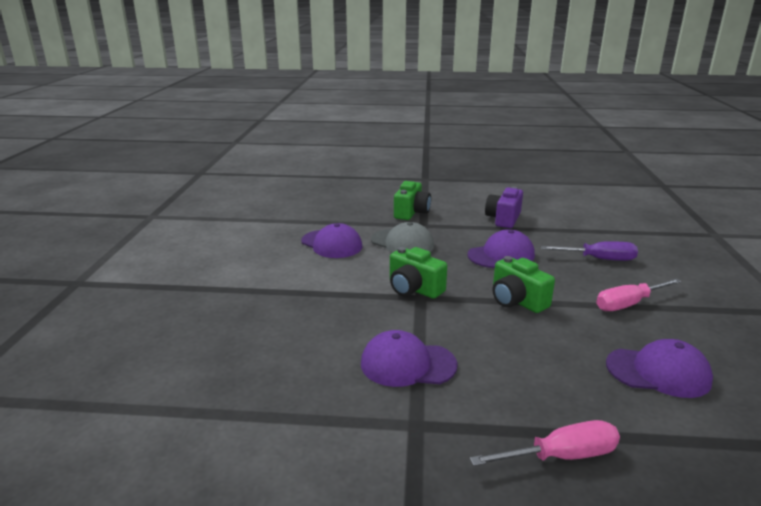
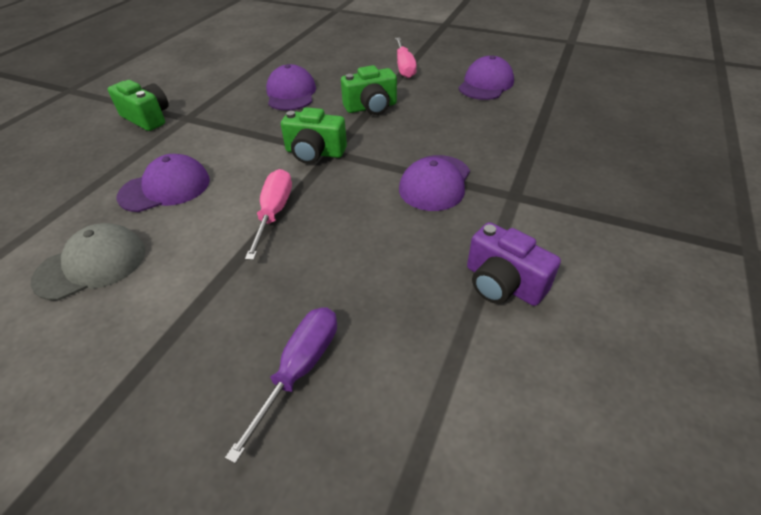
camera: 70 degrees left, 20 degrees up
(402, 243) = (214, 139): grey cap -> grey cap (92, 265)
(414, 289) = (314, 153): green camera -> green camera turned 45 degrees clockwise
(503, 219) = (224, 74): purple camera -> purple camera (502, 283)
(560, 456) = (558, 143): pink screwdriver -> pink screwdriver (274, 213)
(598, 259) = (335, 57): purple screwdriver -> purple screwdriver (299, 370)

